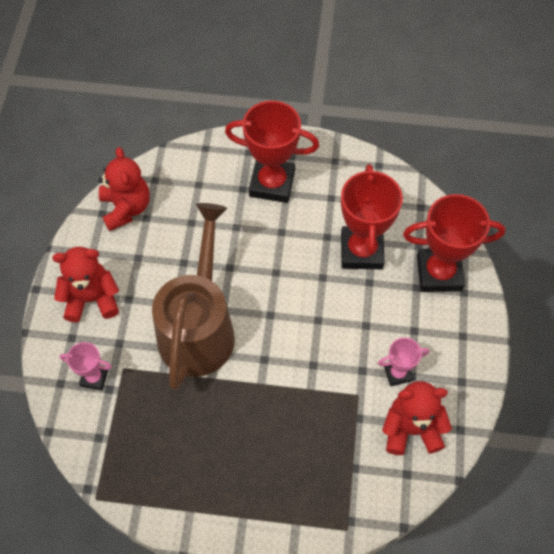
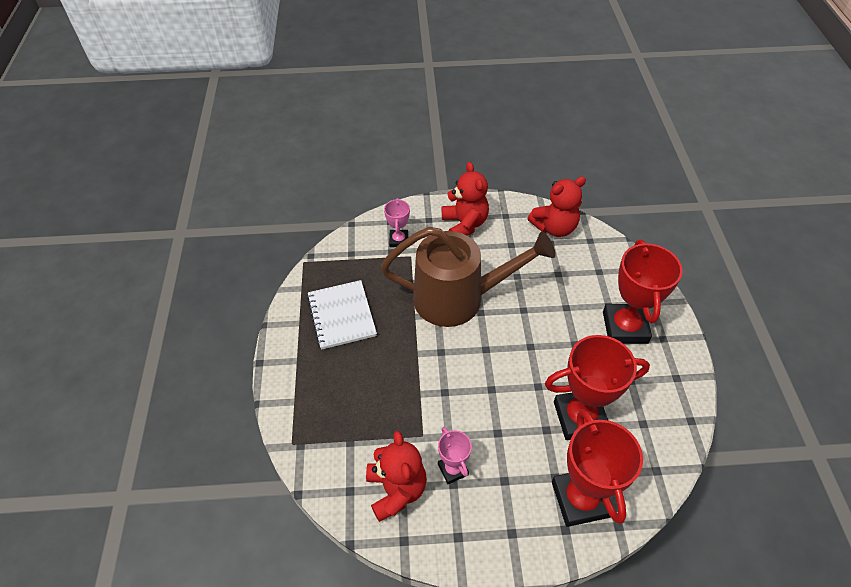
camera: 80 degrees right, 10 degrees down
(191, 459) = (341, 315): none -> white notebook

